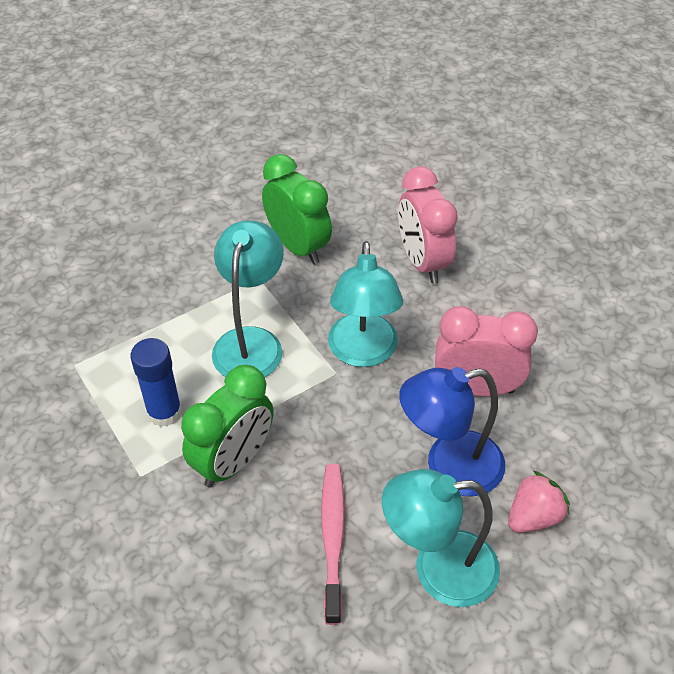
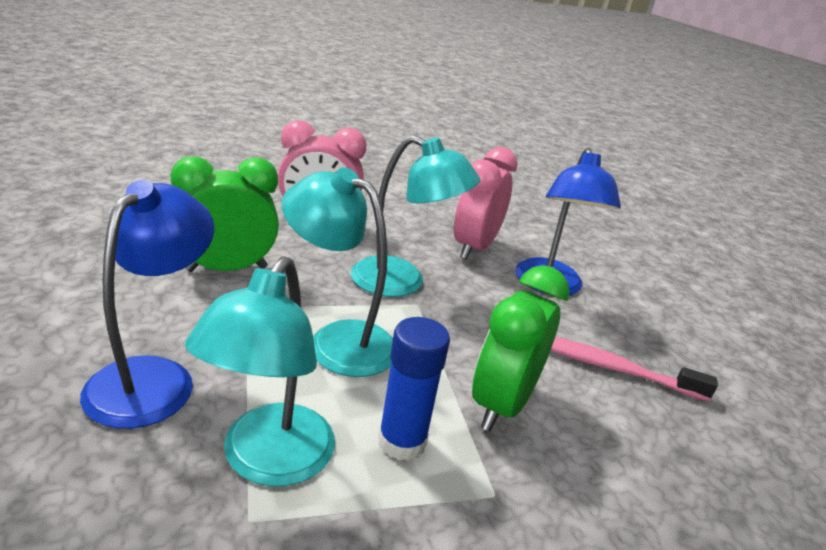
camera: 75 degrees left, 20 degrees down
(159, 273) = (153, 377): none -> blue lamp
(234, 461) = (501, 404): green clock -> green clock turned 120 degrees counterclockwise
(438, 569) = (649, 325): turquoise lamp -> turquoise lamp (268, 462)
(533, 516) = (604, 270): pink strawberry -> none

